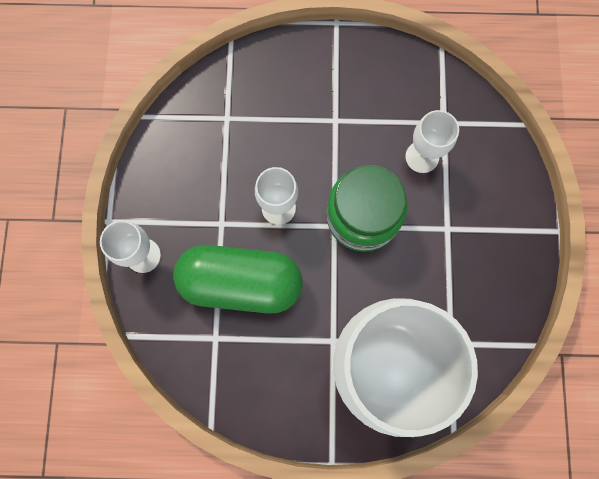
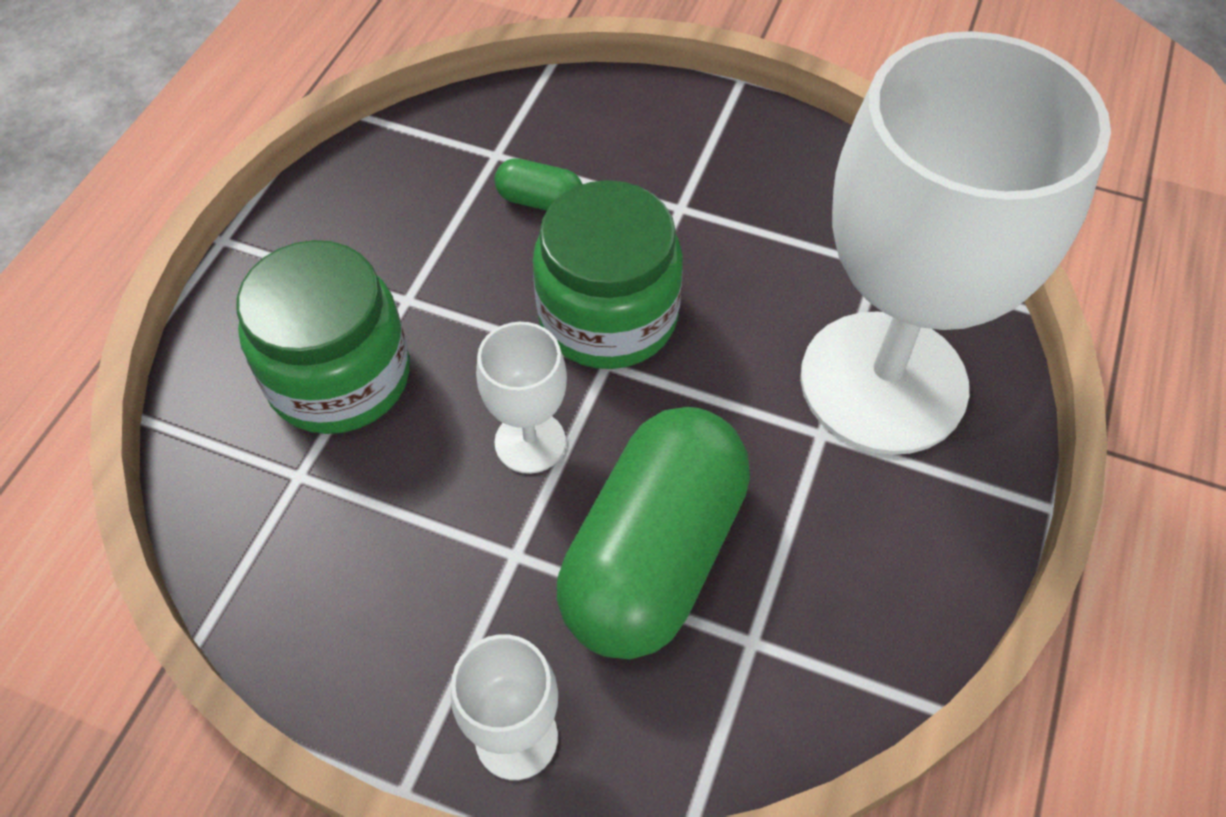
camera: 70 degrees left, 20 degrees down
(281, 111) = (339, 377): none -> green jar
(422, 157) = (540, 201): white goblet -> green capsule

